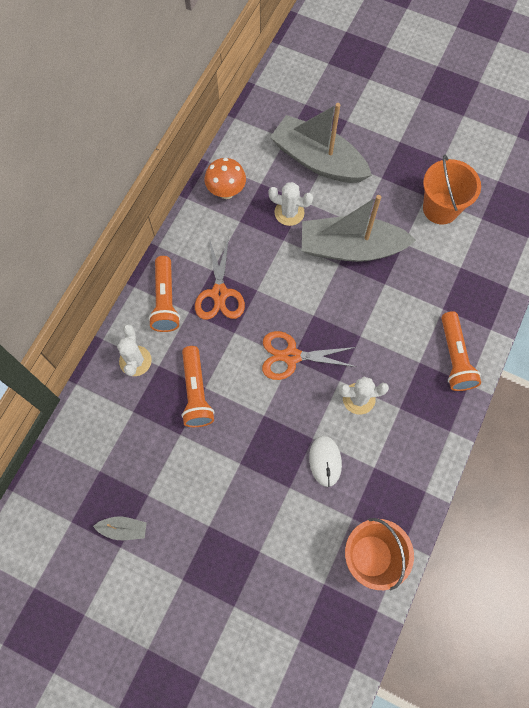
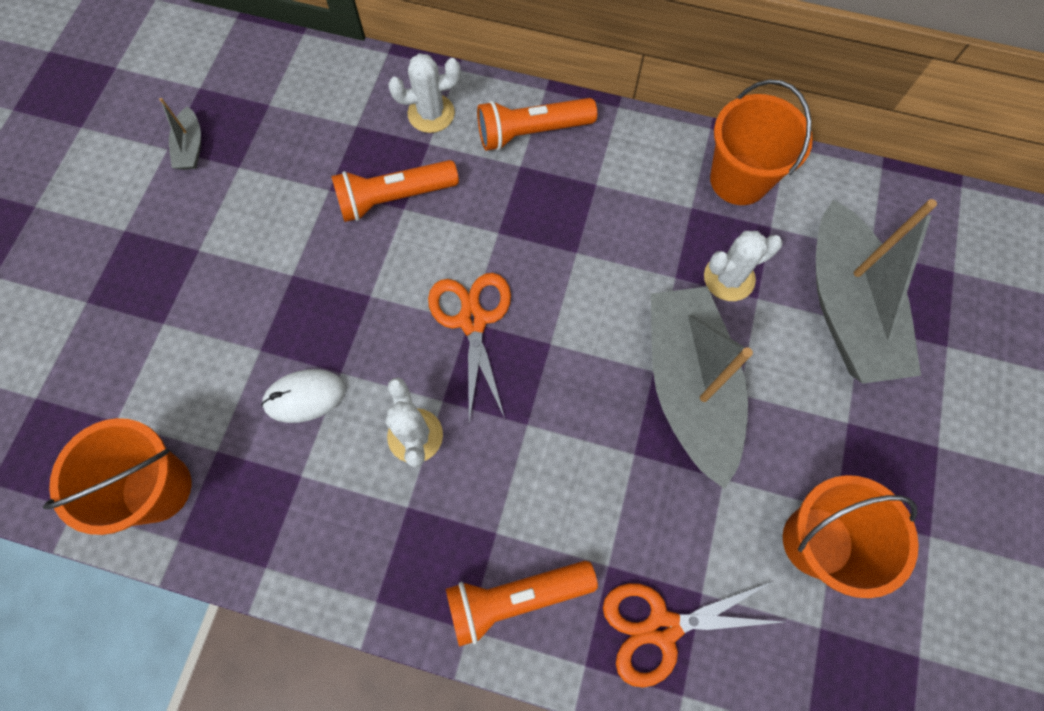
camera: 80 degrees right, 0 degrees up
(219, 293) = (559, 201): orange scissors -> orange scissors (662, 628)
(226, 192) = (739, 179): orange mushroom -> orange bucket
(289, 212) = (729, 278): white cactus -> white cactus turned 60 degrees clockwise
(318, 160) = (846, 309): grey boat -> grey boat turned 150 degrees clockwise

